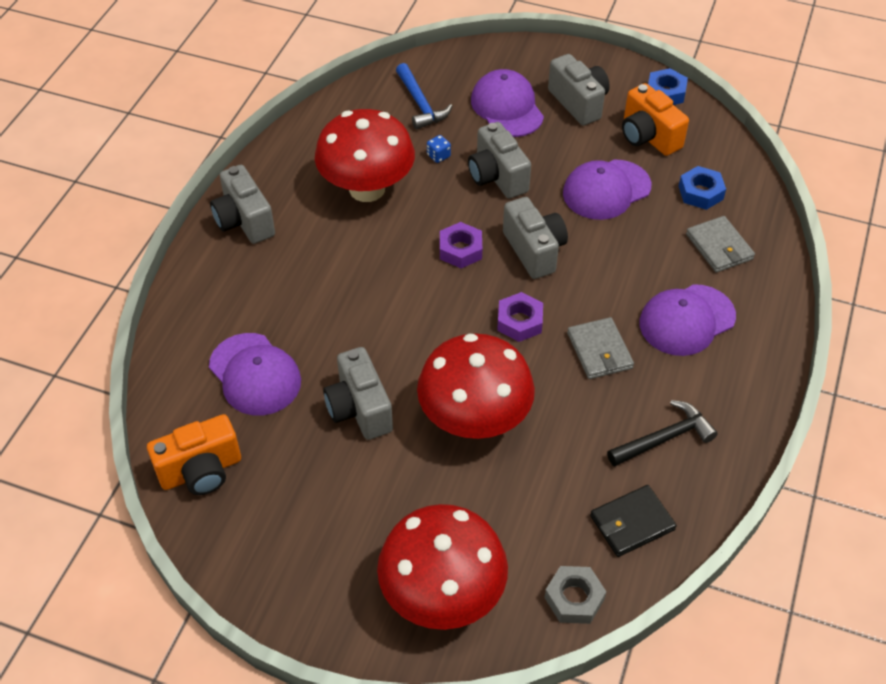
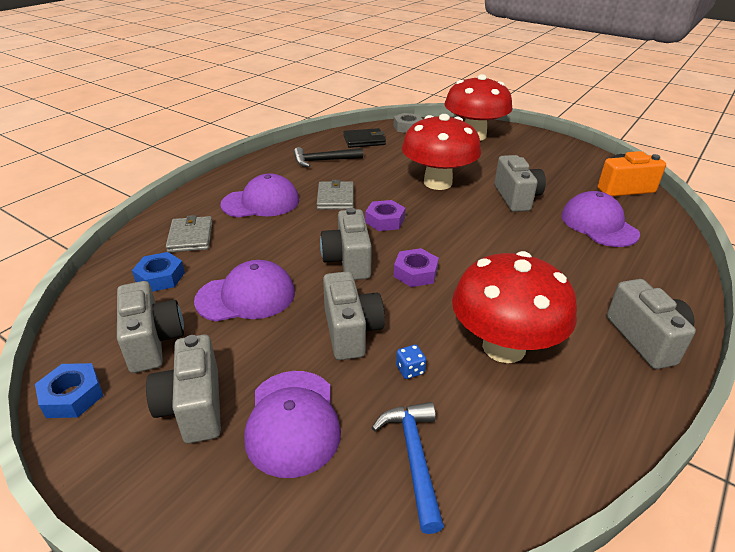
camera: 165 degrees left, 15 degrees down
(648, 137) = (153, 342): orange camera -> grey camera

